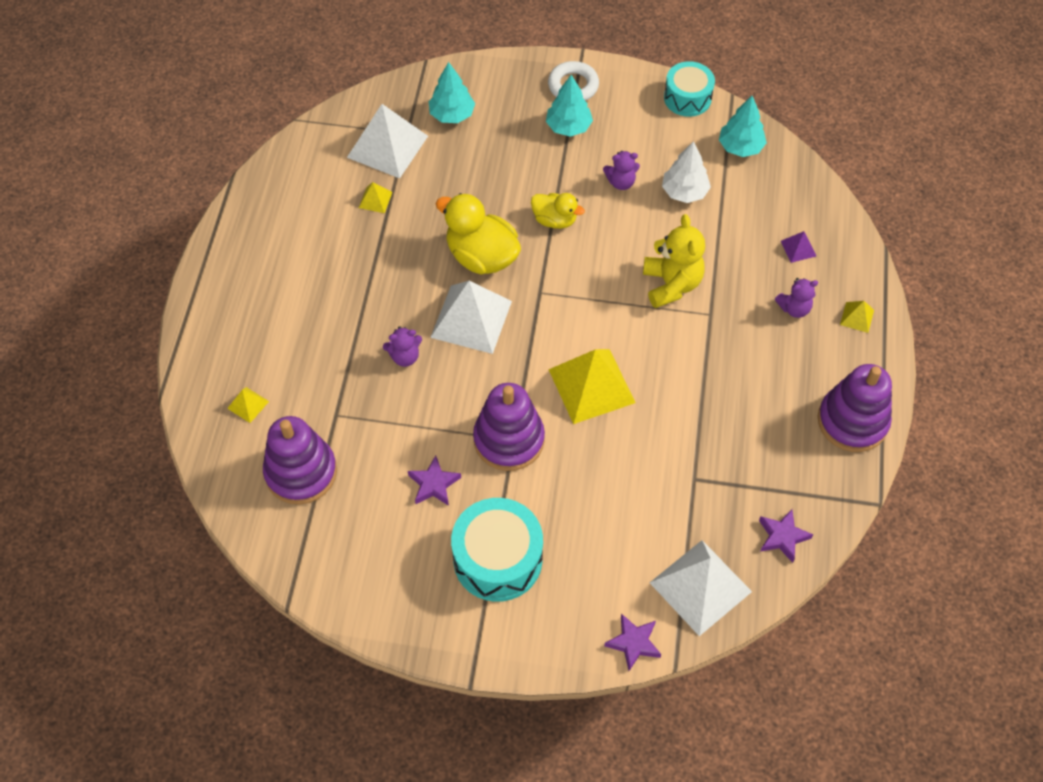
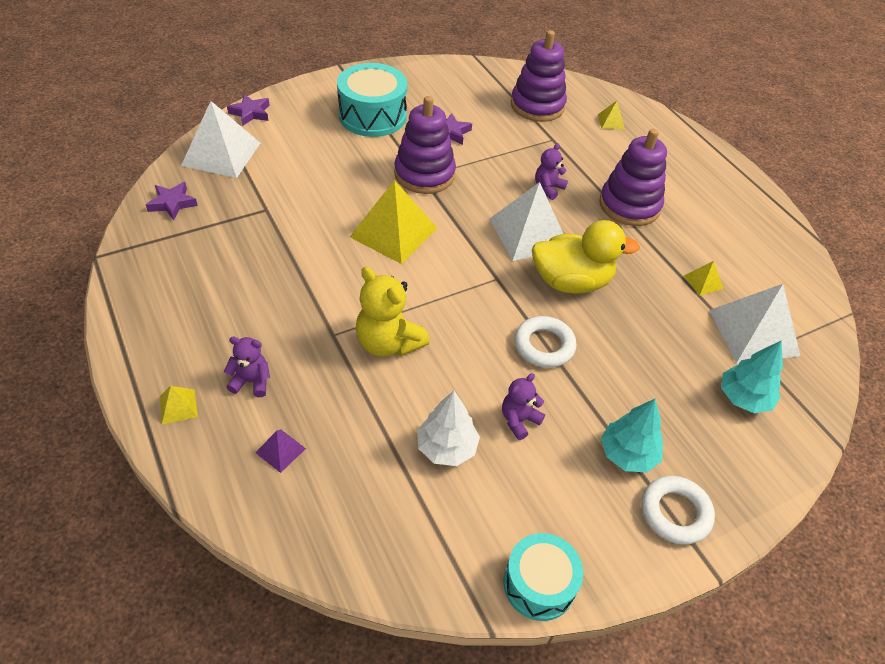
camera: 140 degrees right, 10 degrees down
(554, 220) = (544, 345): yellow duck -> white ring
(740, 147) = (425, 548): turquoise tree -> none
(794, 308) = (251, 381): purple teddy bear -> purple teddy bear turned 60 degrees clockwise
(852, 421) = (144, 307): purple stacking toy -> purple stacking toy (629, 205)

